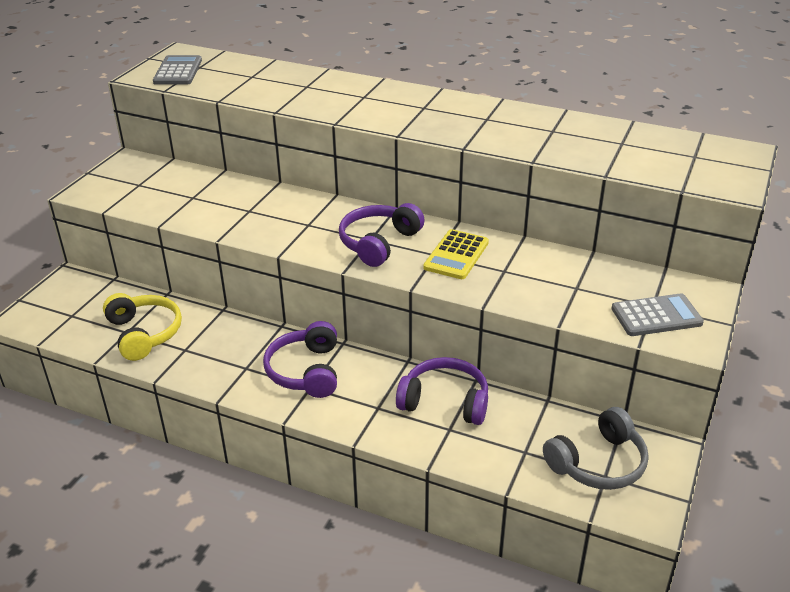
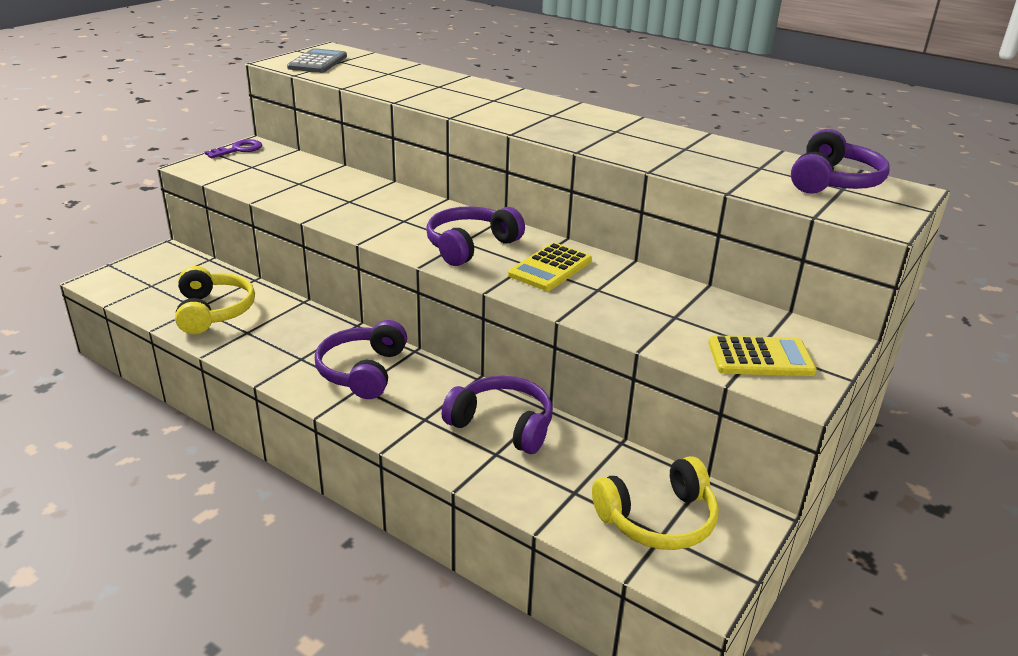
camera: 10 degrees right, 5 degrees down
(116, 167) = (238, 149): none -> purple key
(598, 463) = (658, 519): grey headphones -> yellow headphones
(656, 316) = (760, 357): grey calculator -> yellow calculator
(685, 150) = (833, 181): none -> purple headphones

